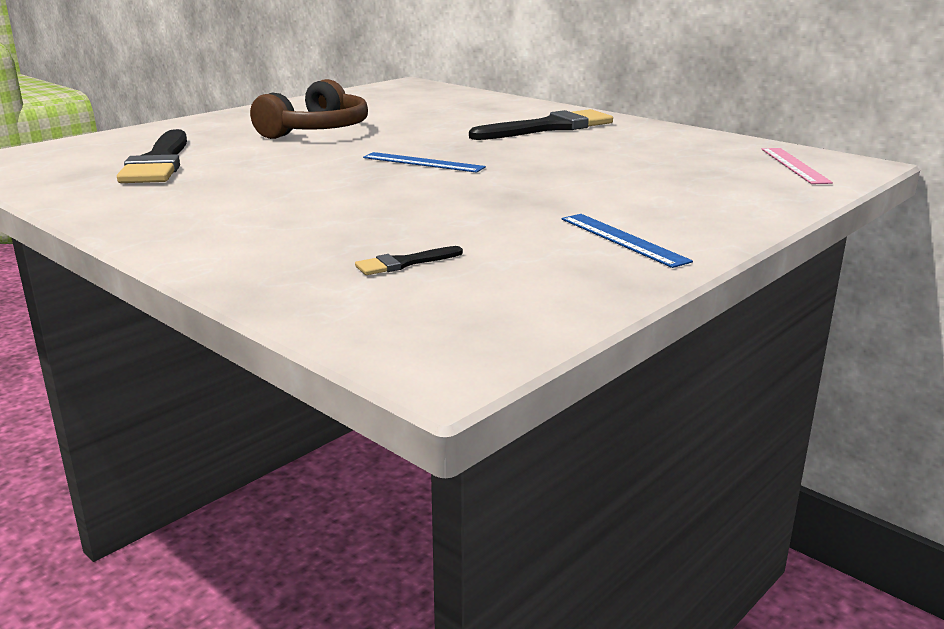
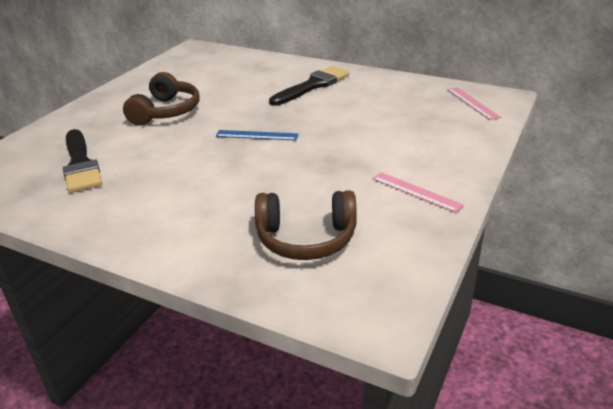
camera: 15 degrees left, 10 degrees up
(404, 263) = (306, 238): black brush -> brown headphones
(623, 239) = (416, 191): blue ruler -> pink ruler

